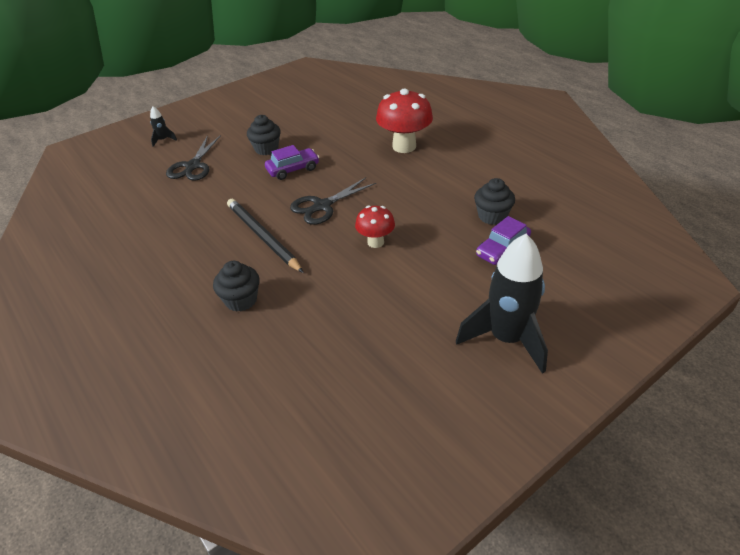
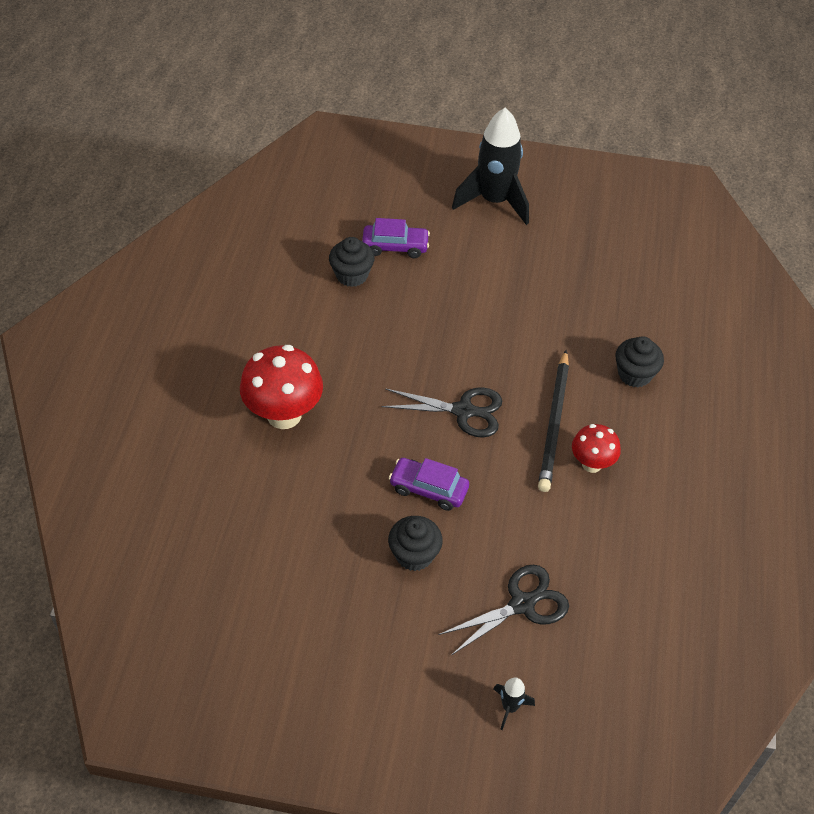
camera: 135 degrees left, 10 degrees up
(375, 242) = (472, 334): red mushroom -> red mushroom (591, 464)

